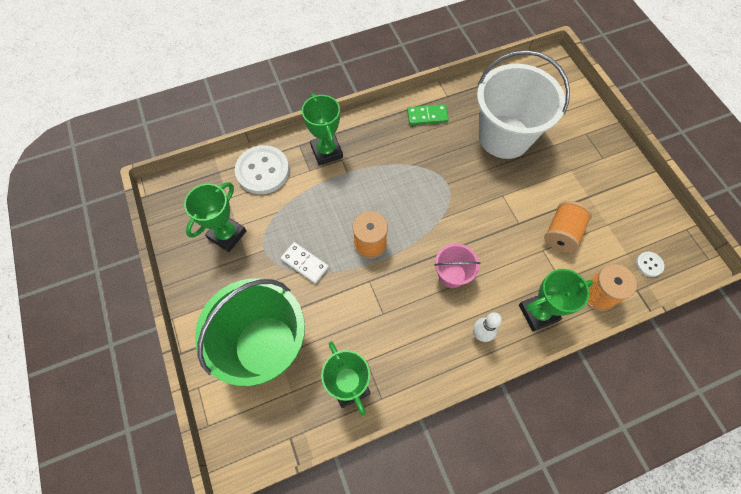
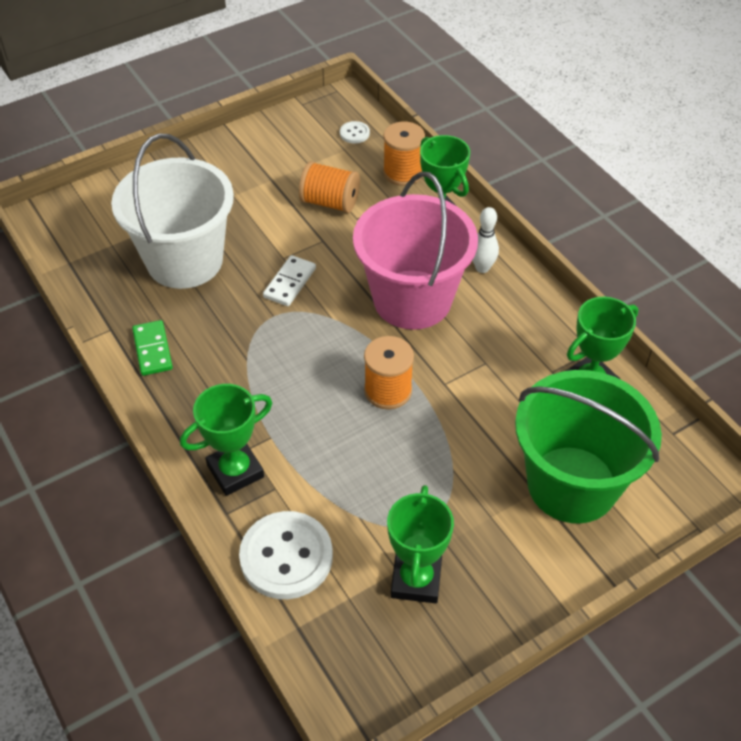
camera: 100 degrees left, 15 degrees down
(227, 235) = (416, 580): green trophy -> green trophy turned 75 degrees clockwise
(304, 263) = (438, 463): white domino -> white domino (290, 283)
(452, 275) = (412, 299): pink bucket -> pink bucket, size x2.13

